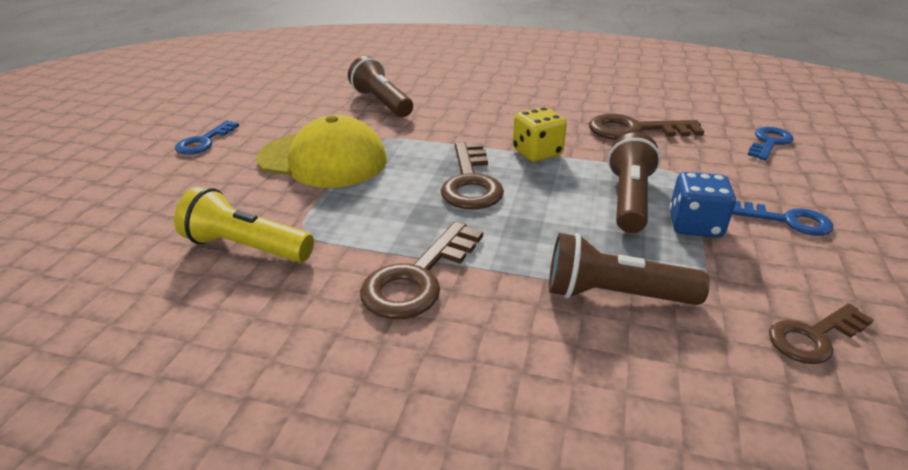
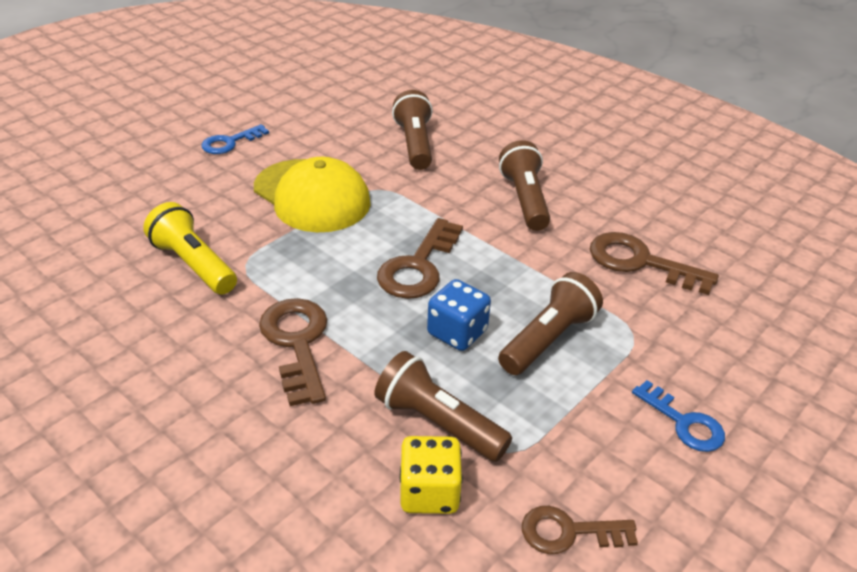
camera: 25 degrees right, 5 degrees up
(418, 278) = (297, 343): brown key -> brown key turned 105 degrees clockwise
(508, 115) = (524, 200): none -> brown flashlight
(537, 152) = (511, 255): yellow dice -> yellow dice (429, 492)
(694, 225) = (582, 390): blue dice -> blue dice (457, 332)
(769, 142) = (778, 330): blue key -> none

